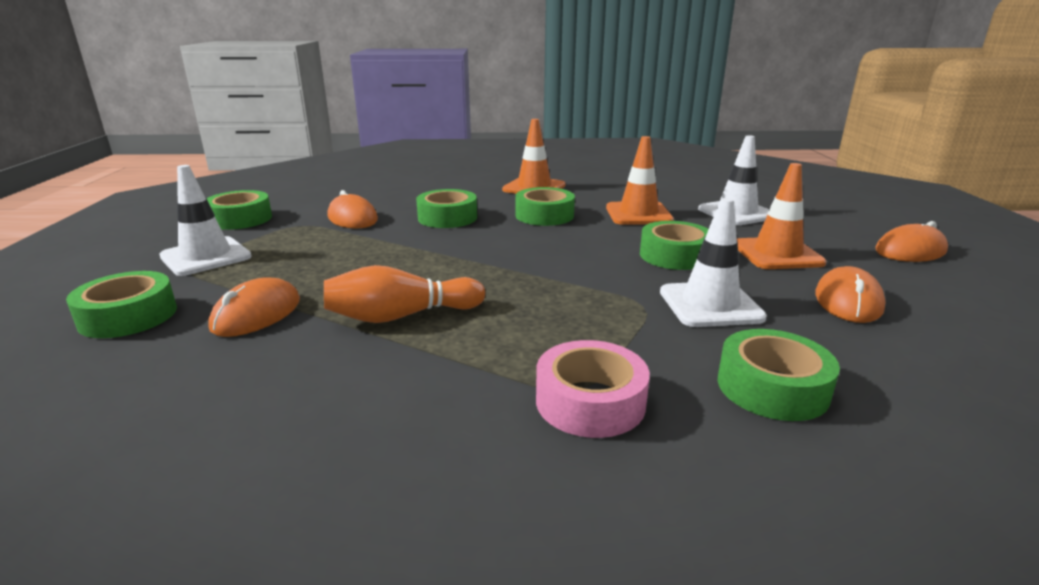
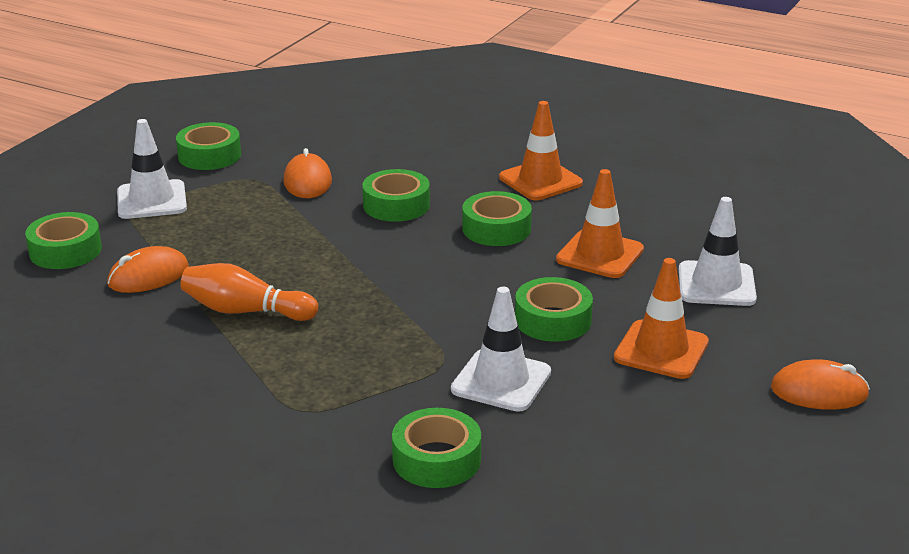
camera: 30 degrees right, 5 degrees up
(590, 401) = (298, 422): pink tape -> none
(848, 301) = (633, 419): orange mouse -> none

